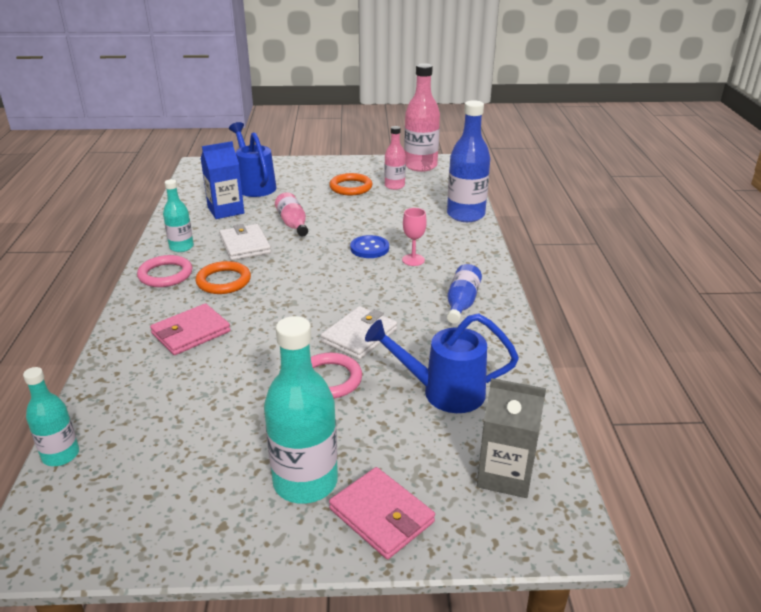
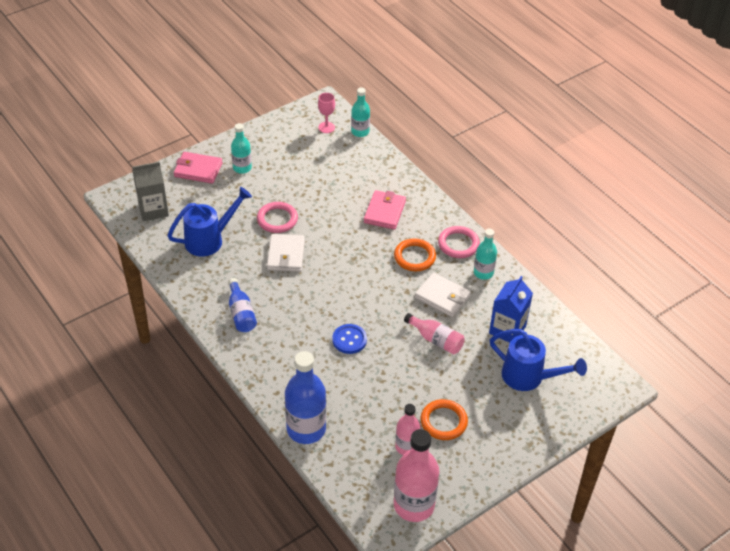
camera: 145 degrees right, 15 degrees up
(305, 482) = (242, 168): turquoise bottle -> turquoise bottle, size x0.58
(413, 260) = (306, 342): pink goblet -> pink goblet (326, 127)

